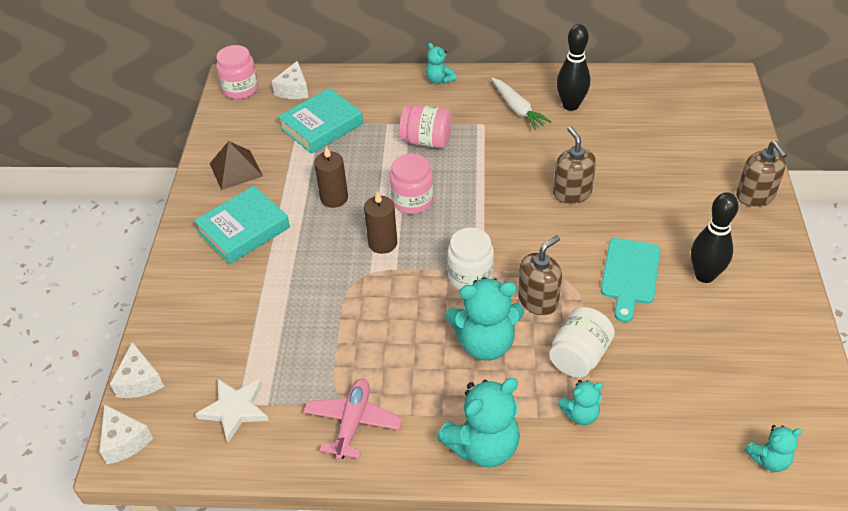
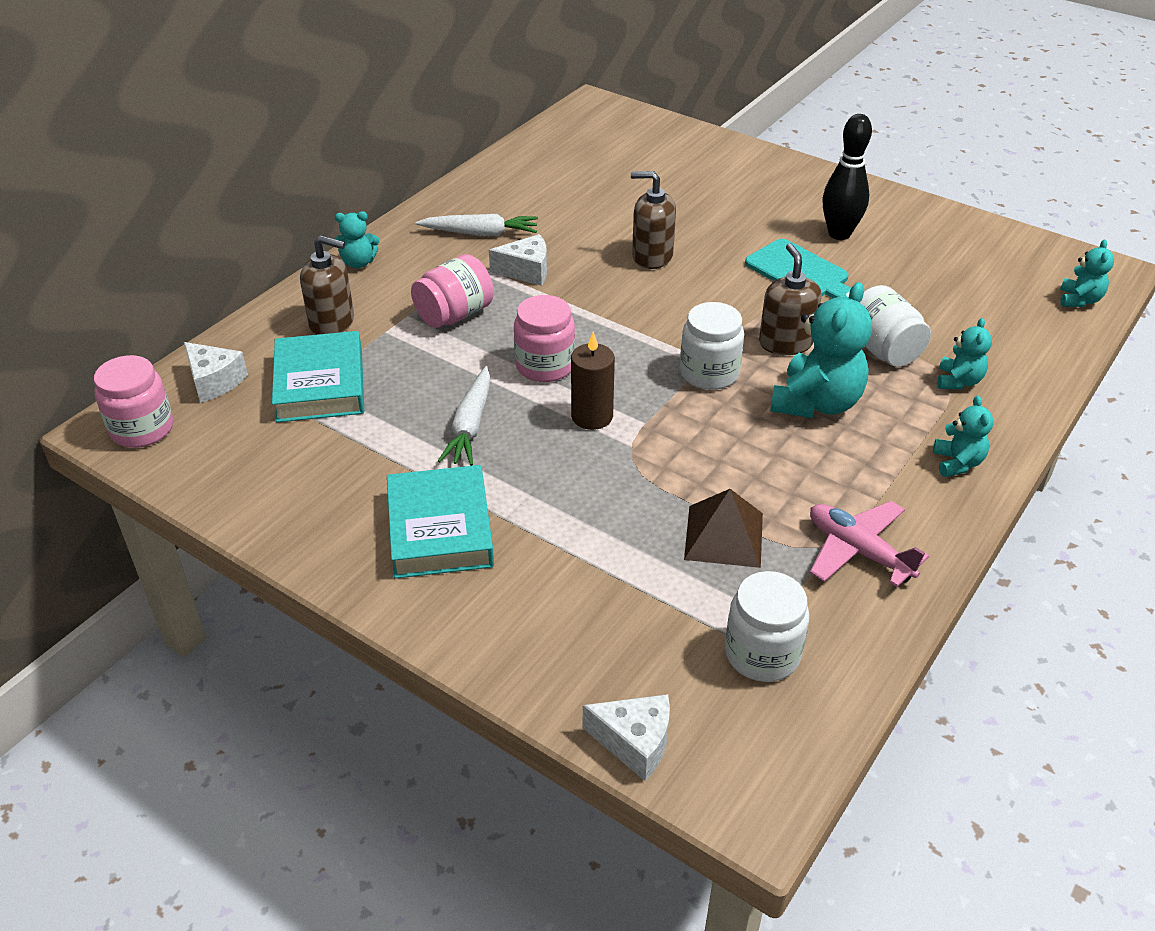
camera: 60 degrees left, 5 degrees down
(124, 441) = (736, 797): white cheese -> white cheese (526, 271)
(235, 409) = (762, 654): white star -> white jar
(236, 169) = (309, 494): brown pyramid -> brown pyramid (723, 536)
(334, 198) = (470, 425): brown candle -> white carrot
(483, 446) = (957, 463): turquoise teddy bear -> turquoise teddy bear, size x0.53
(571, 105) = (518, 200): black bowling pin -> none
(755, 196) = (764, 164): brown soap dispenser -> brown soap dispenser (332, 322)

